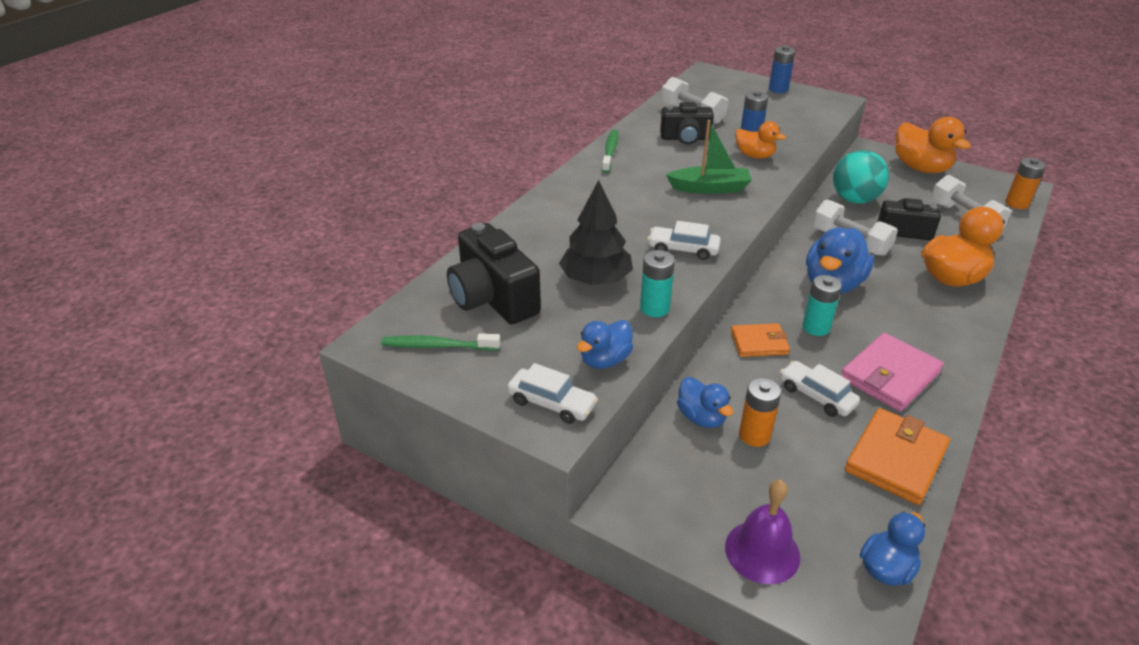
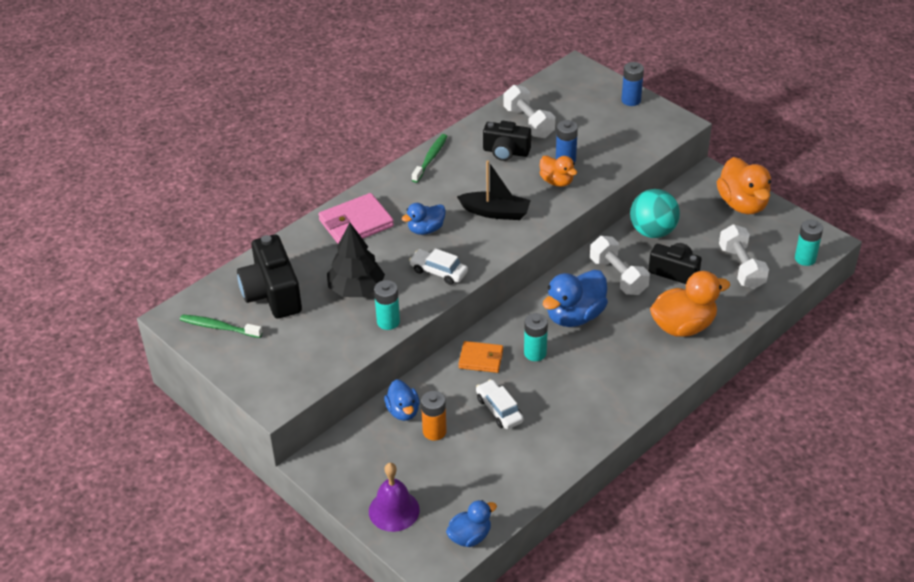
camera: 15 degrees right, 5 degrees up
(551, 403) = (279, 384): white car -> none
(605, 360) = (331, 358): blue duck -> blue duck (426, 229)
(709, 188) = (495, 212): green boat -> black boat
(889, 375) = (567, 404): pink wallet -> pink wallet (356, 223)
(895, 459) = (526, 467): orange wallet -> none
(1017, 203) = (805, 258): orange battery -> turquoise battery

